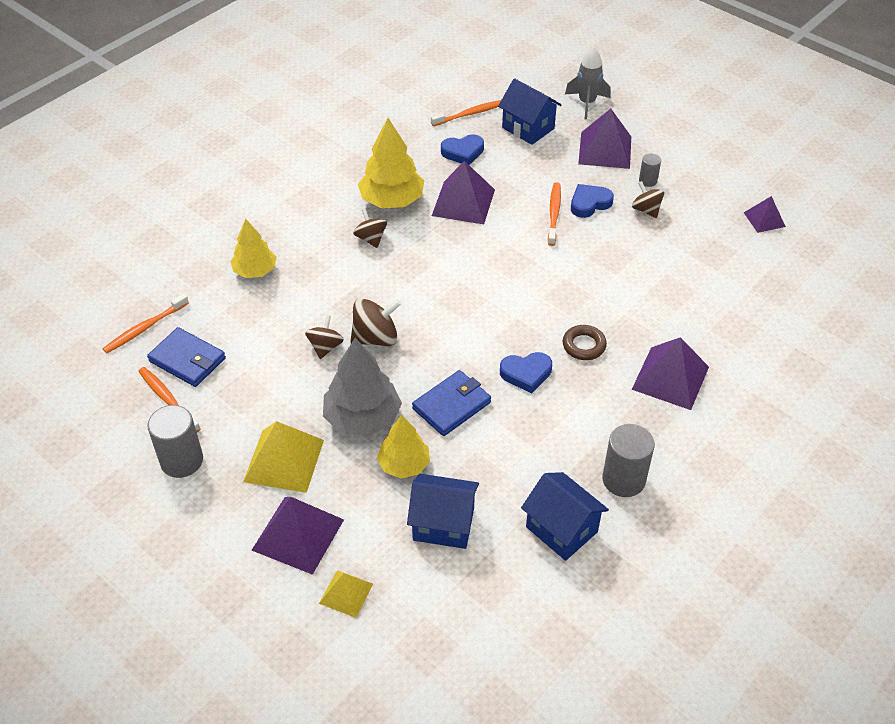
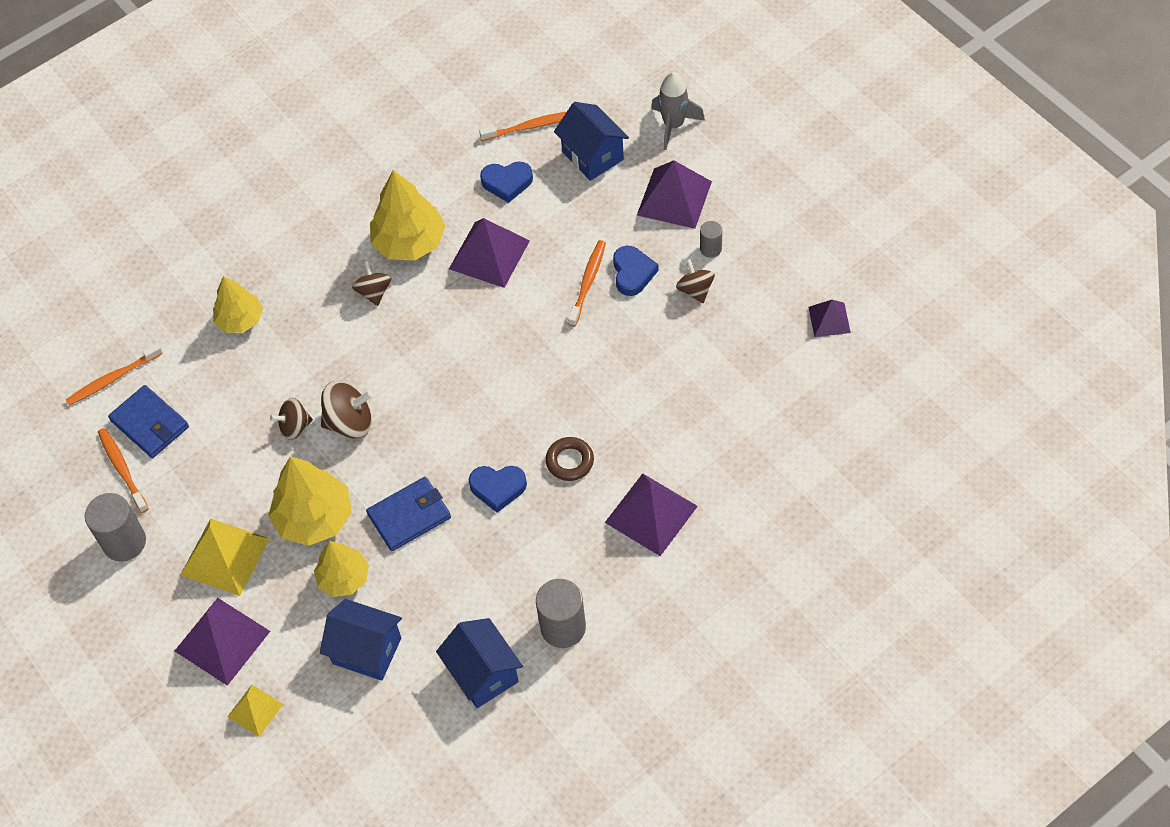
camera: 15 degrees right, 10 degrees up
(325, 347) = (295, 427): brown spinning top -> brown spinning top turned 135 degrees counterclockwise
(362, 418) = (314, 518): grey tree -> yellow tree
(589, 203) = (633, 273): blue heart -> blue heart turned 105 degrees clockwise

